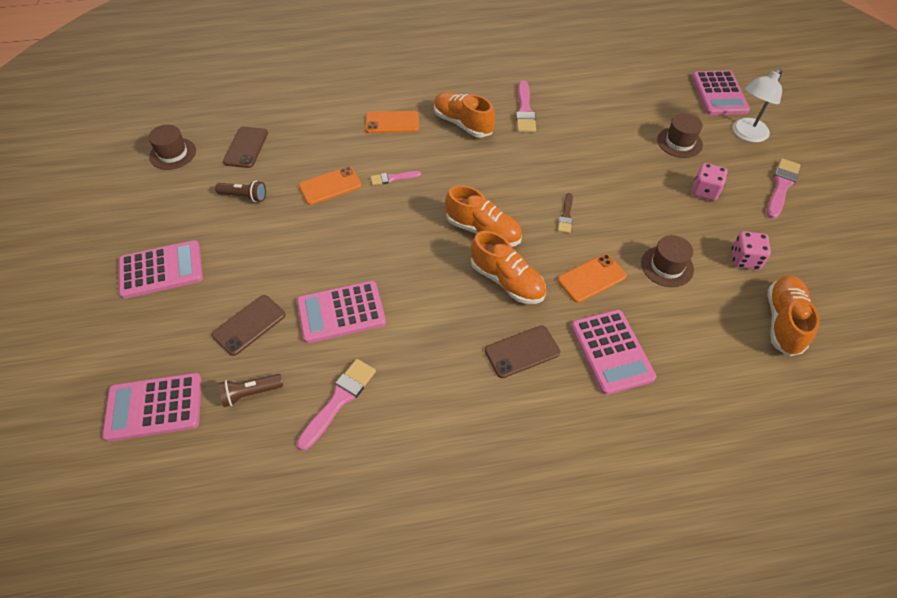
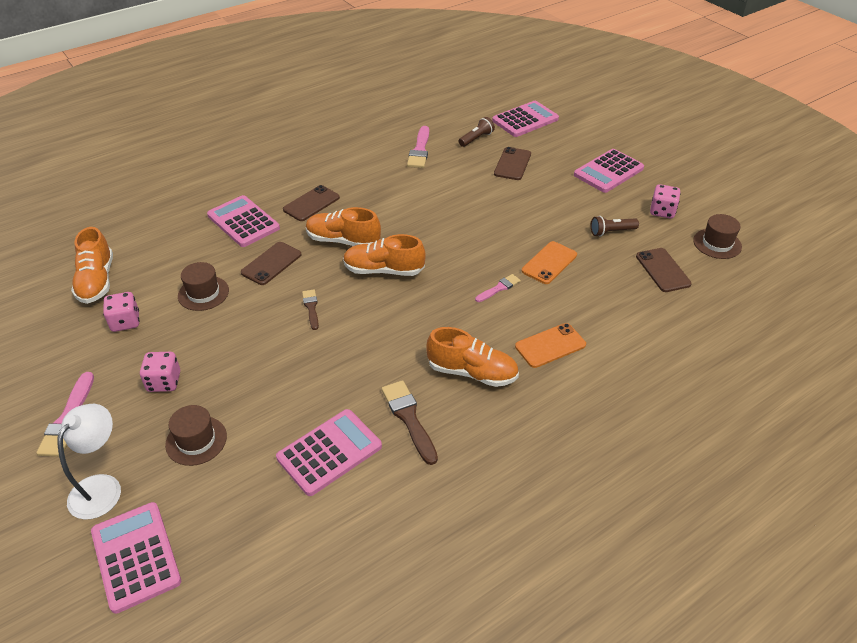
camera: 155 degrees right, 10 degrees down
(174, 201) = (662, 211): none -> pink dice
(341, 312) = (457, 187): pink calculator -> pink calculator (329, 452)
(525, 110) = (409, 418): pink brush -> brown brush
(591, 278) = (271, 263): orange phone -> brown phone

